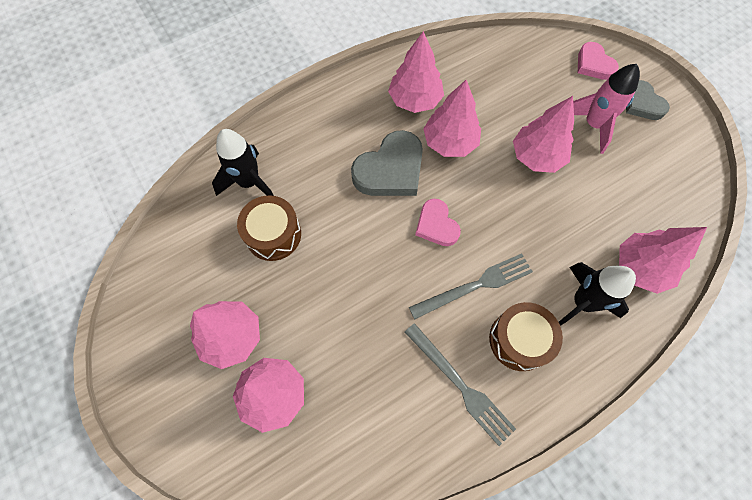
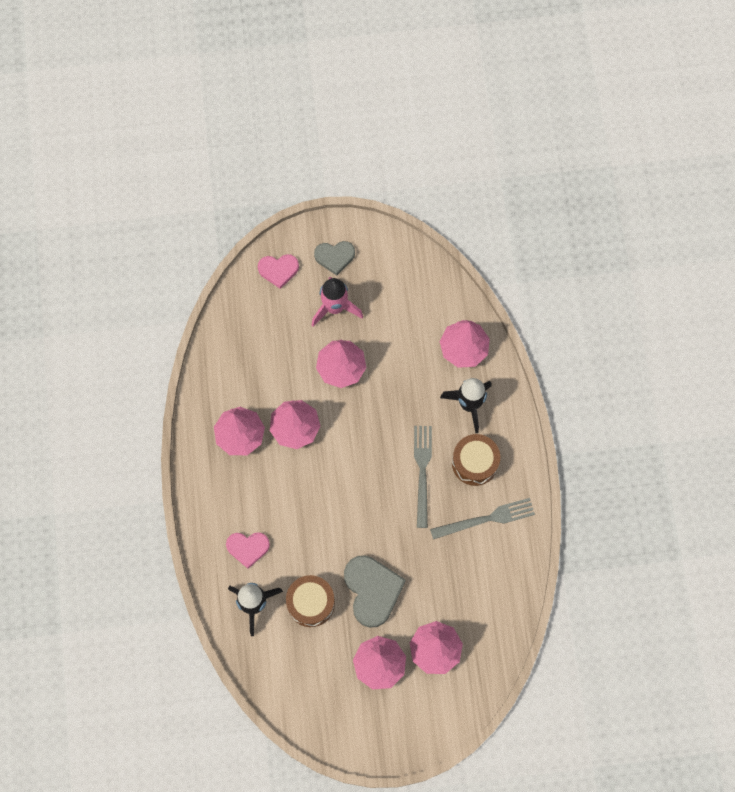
camera: 65 degrees left, 5 degrees up
(390, 170) = (297, 487): grey heart -> grey heart (372, 590)
(436, 225) = (362, 475): pink heart -> pink heart (248, 548)

